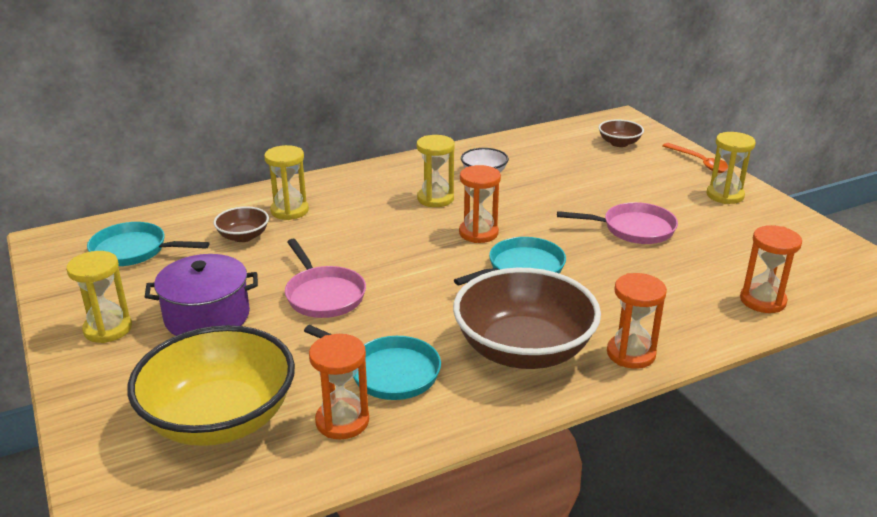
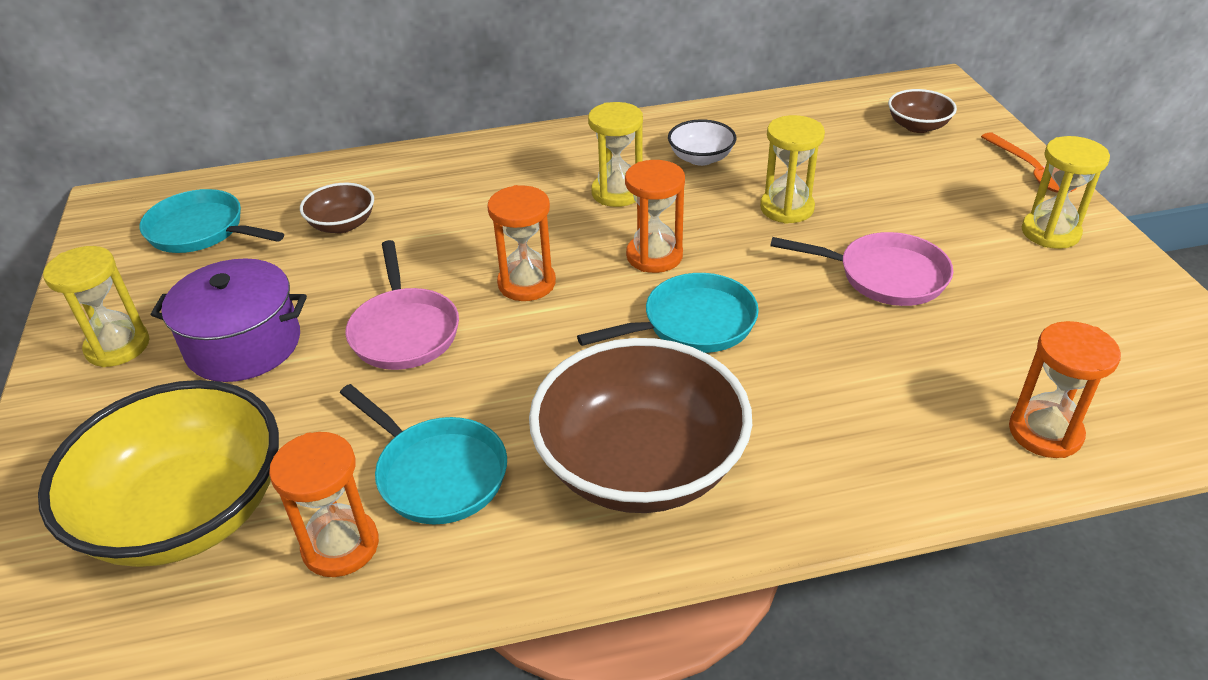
camera: 15 degrees right, 10 degrees up
(289, 211) = (417, 191): yellow hourglass -> yellow hourglass (787, 208)
(631, 354) = (798, 498): orange hourglass -> orange hourglass (526, 283)

